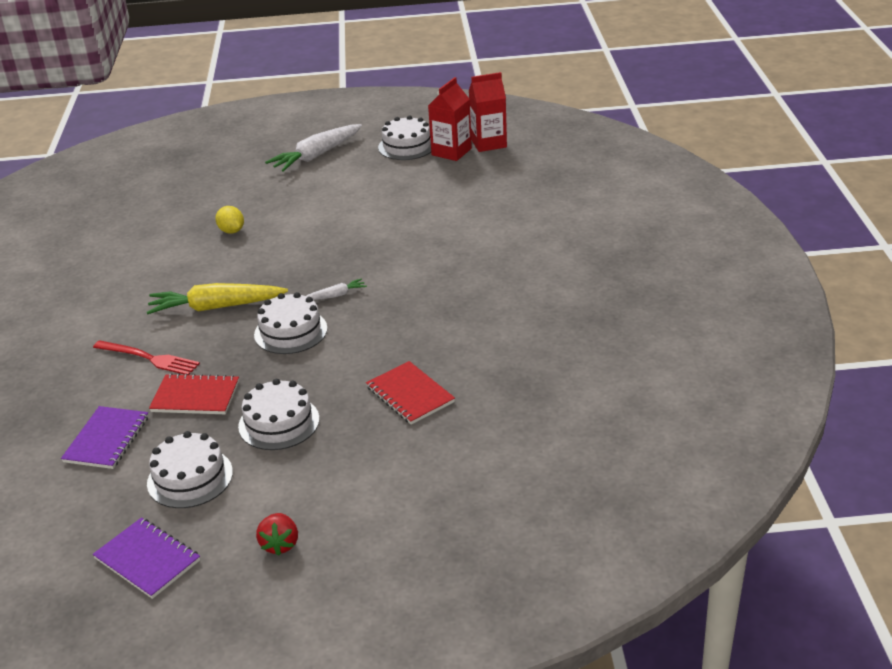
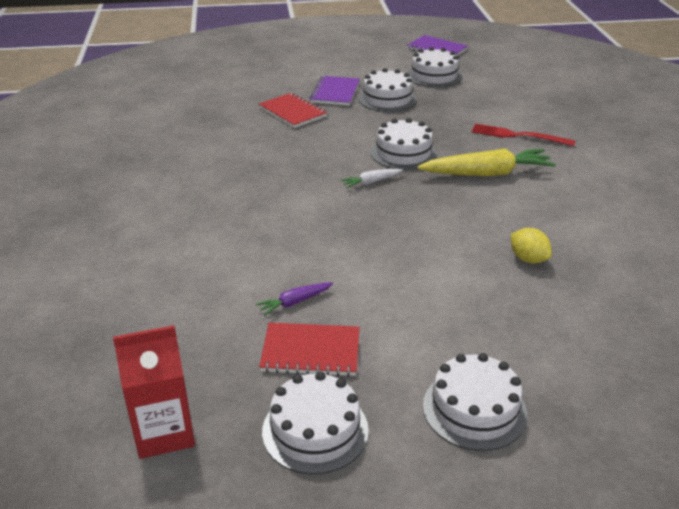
camera: 175 degrees right, 0 degrees up
(107, 439) = (507, 92): purple notebook -> purple notebook (335, 92)
(195, 396) = (459, 112): red notebook -> red notebook (311, 352)
(280, 544) = (364, 53): red strawberry -> none
(317, 155) = (474, 409): white carrot -> white cake
(415, 200) = (295, 302): none -> purple carrot
(451, 152) = (234, 410): red carton -> none

